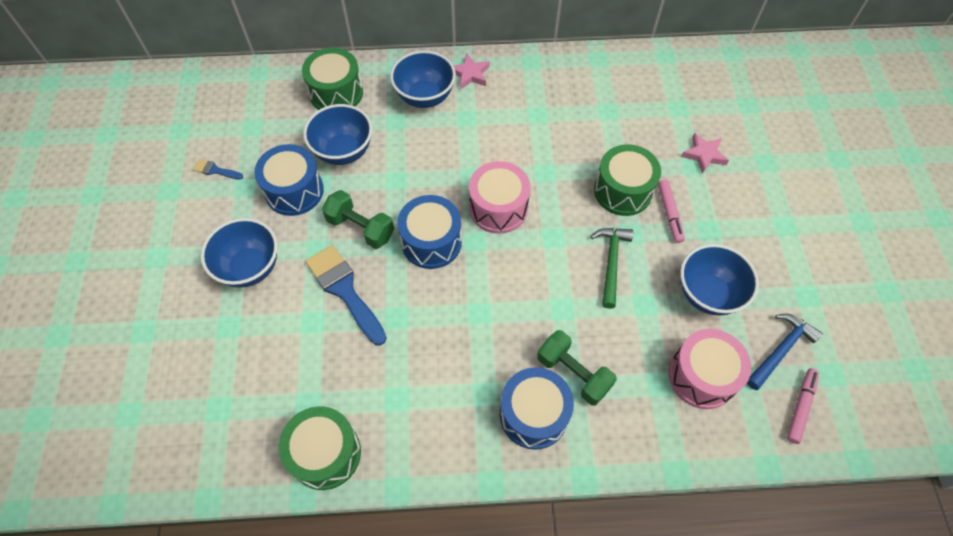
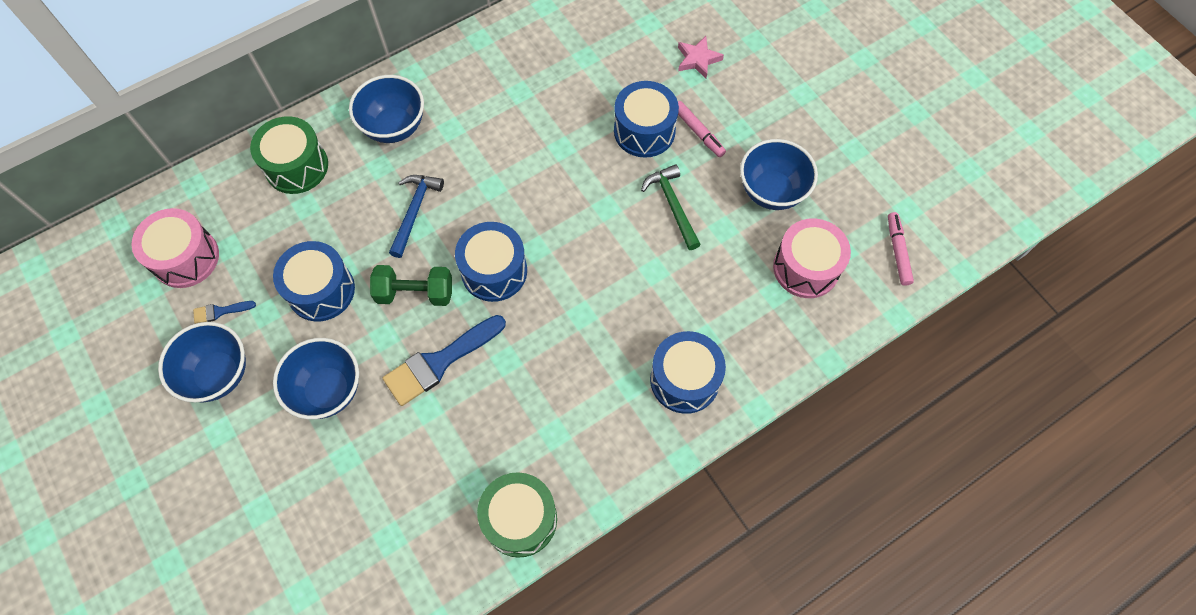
camera: 30 degrees left, 5 degrees up
(343, 152) = (346, 225): blue bowl -> blue bowl (218, 374)
(345, 291) = (440, 362): blue brush -> blue brush turned 60 degrees counterclockwise
(470, 74) = (426, 81): pink star -> none
(498, 208) = (538, 205): pink drum -> pink drum (185, 258)
(573, 373) = (697, 324): green dumbbell -> none
(623, 191) = (644, 131): green drum -> blue drum
(781, 350) = (857, 210): blue hammer -> blue hammer (415, 211)

